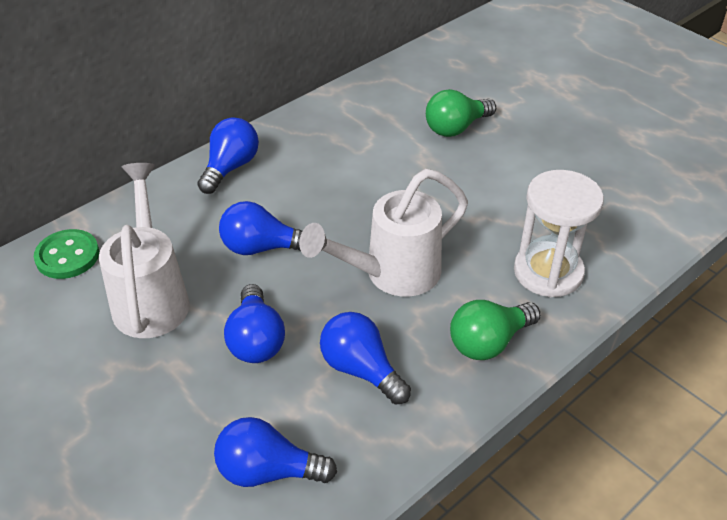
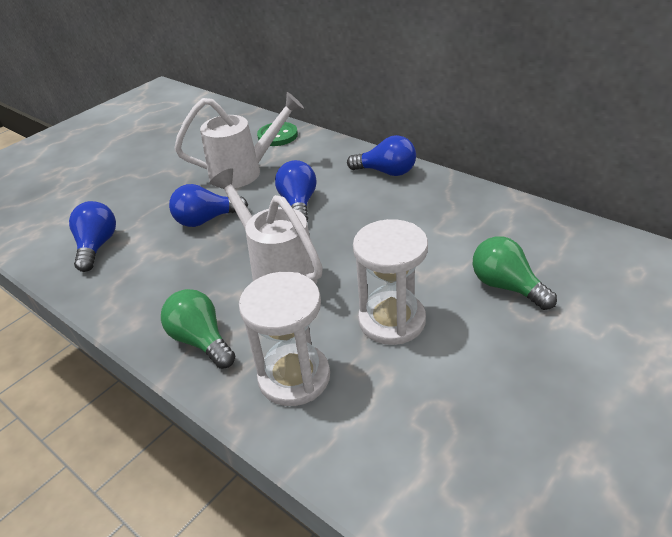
camera: 85 degrees right, 5 degrees down
(361, 369) = (176, 272): blue light bulb -> none
(485, 201) = (392, 320): none -> white hourglass

